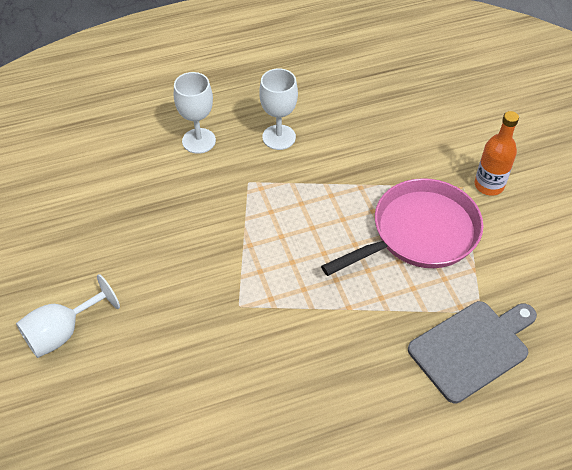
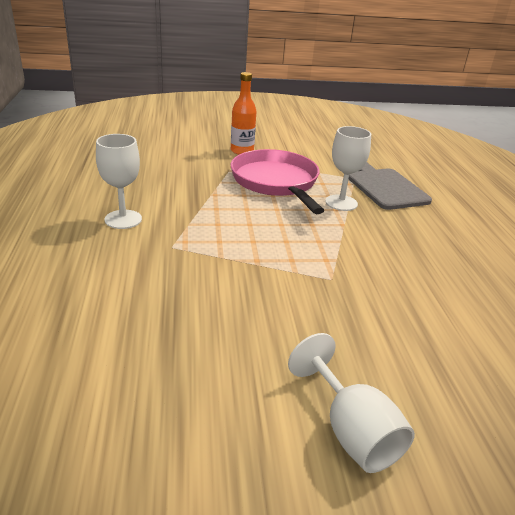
camera: 80 degrees left, 20 degrees down
(199, 141) = (85, 268): white goblet -> white goblet (341, 203)

